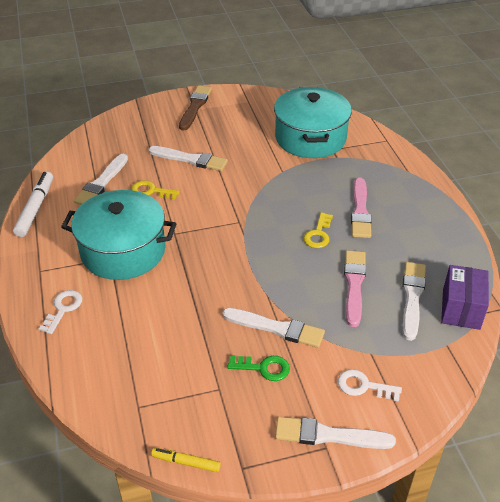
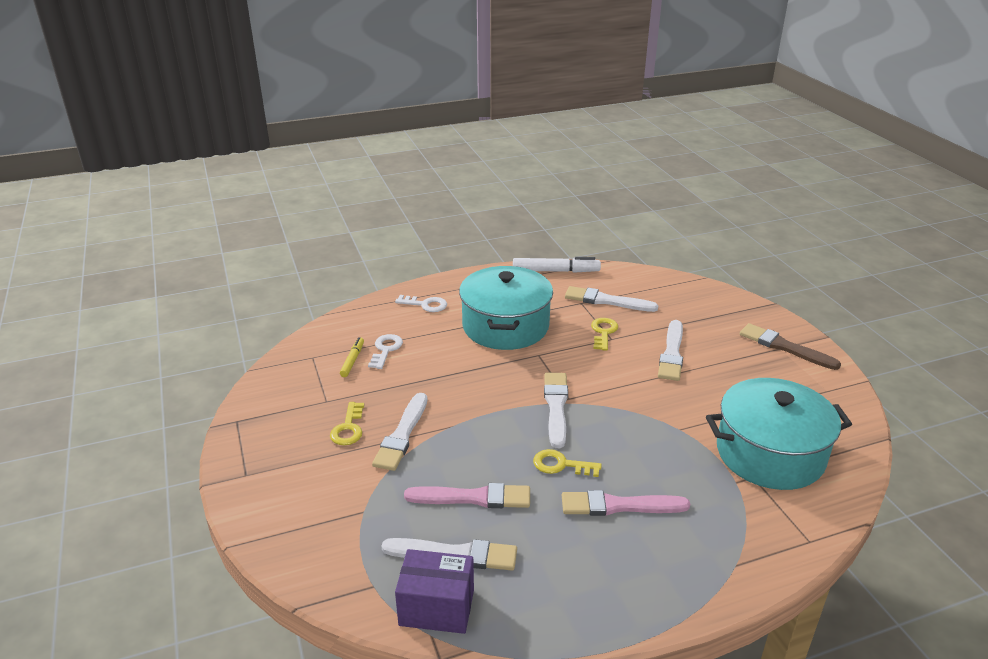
camera: 85 degrees right, 10 degrees down
(186, 462) = (250, 388): yellow marker -> yellow marker (352, 360)
(195, 107) = (785, 347): brown brush -> brown brush turned 150 degrees counterclockwise
(263, 368) = (348, 428): green key -> yellow key
(329, 435) = (258, 476): white brush -> white brush (556, 407)
(363, 386) = (316, 504): white key -> white key (385, 350)

